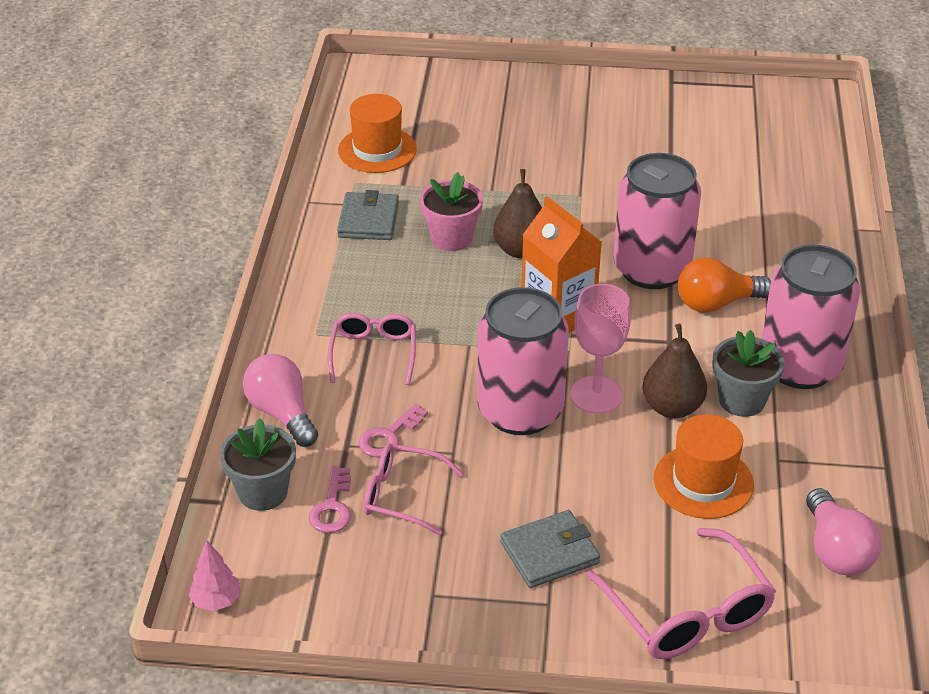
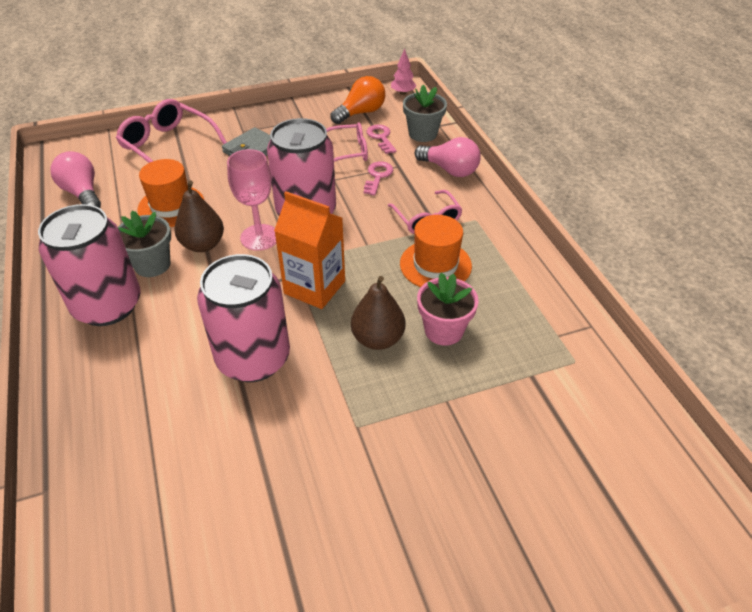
camera: 155 degrees right, 5 degrees up
(368, 220) = (526, 324): grey wallet -> none
(377, 150) = (594, 412): orange hat -> orange hat (435, 265)
(716, 303) = (186, 342): orange light bulb -> orange light bulb (361, 113)

